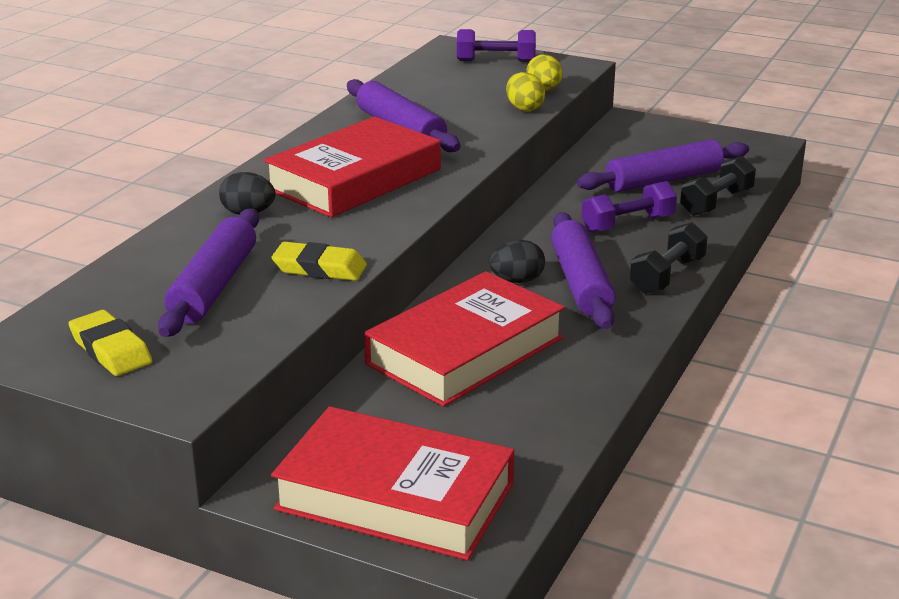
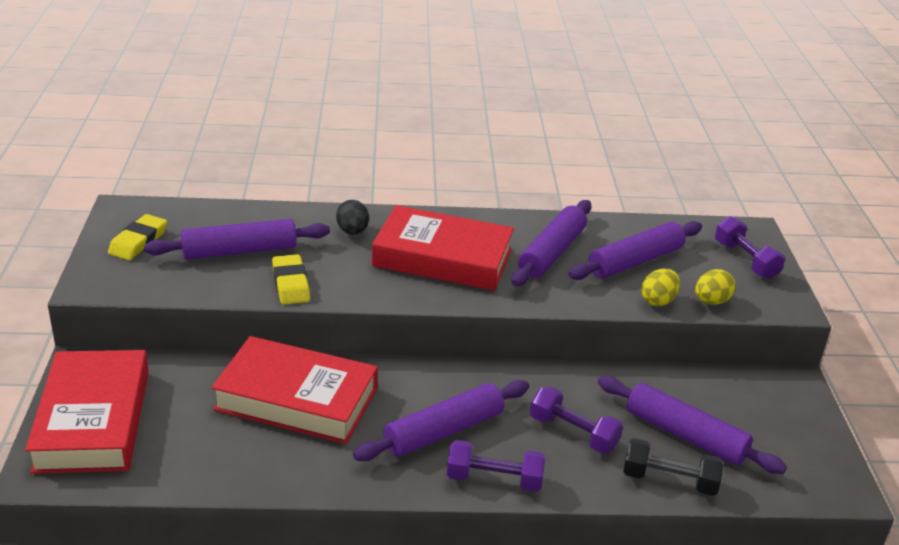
camera: 60 degrees right, 5 degrees up
(453, 100) = (635, 261): none -> purple rolling pin
(517, 280) = (422, 396): black egg -> none
(667, 276) = (494, 479): black dumbbell -> purple dumbbell

